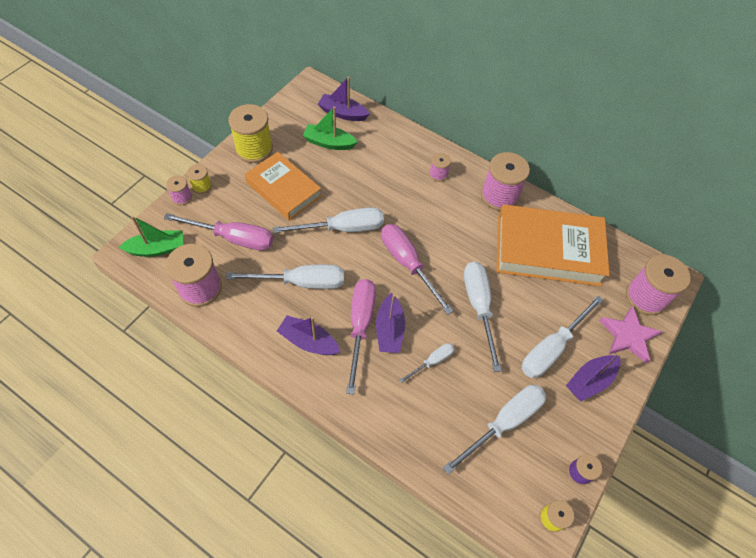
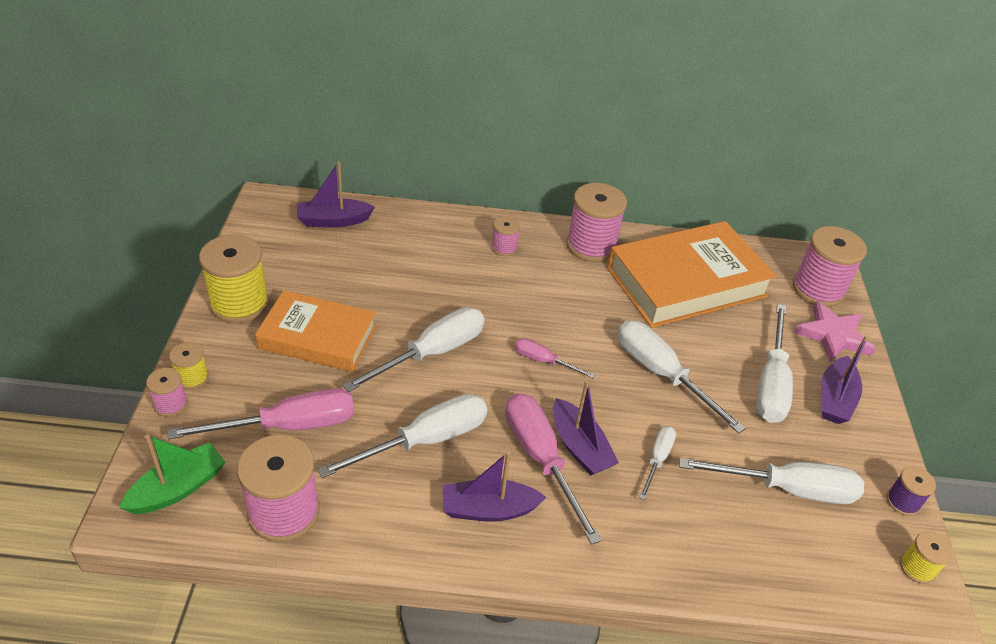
camera: 30 degrees left, 15 degrees down
(329, 143) = (340, 260): green boat -> none
(407, 264) = (543, 361): pink screwdriver -> pink screwdriver, size x0.53
(504, 423) = (787, 489): white screwdriver -> white screwdriver turned 75 degrees clockwise

